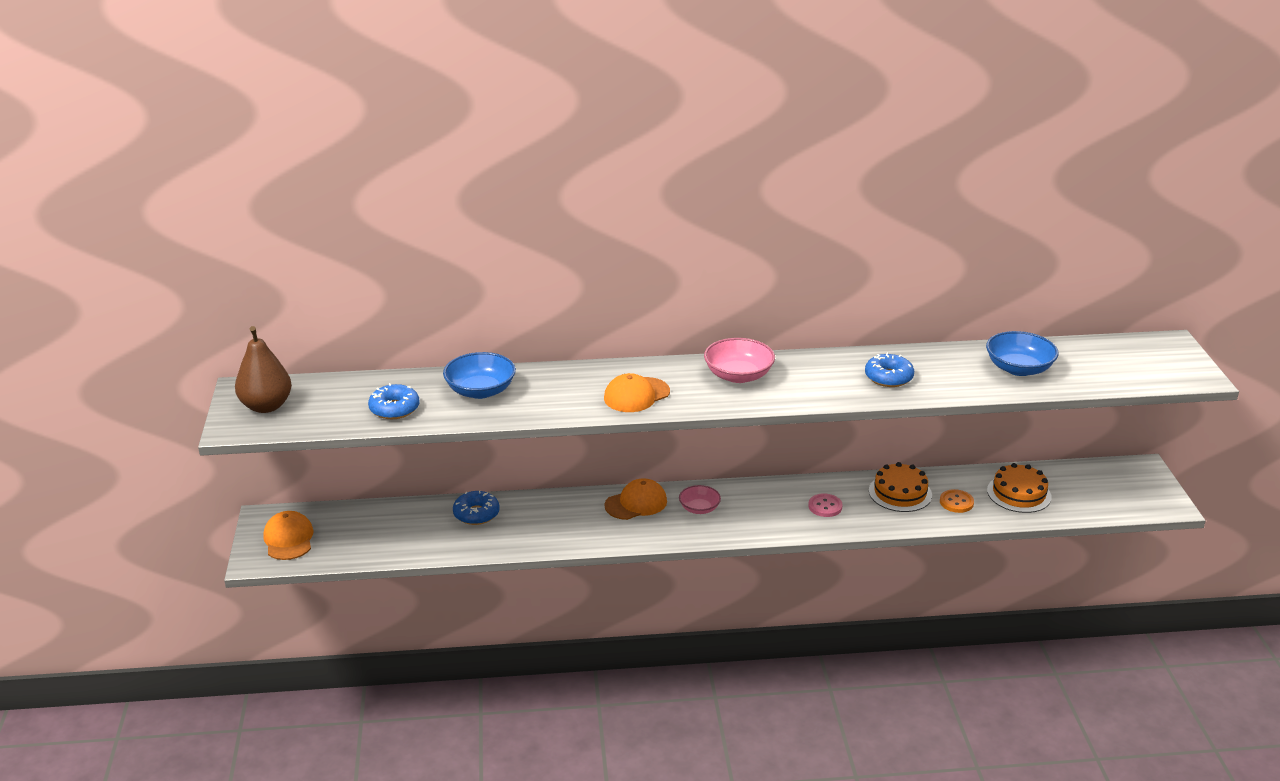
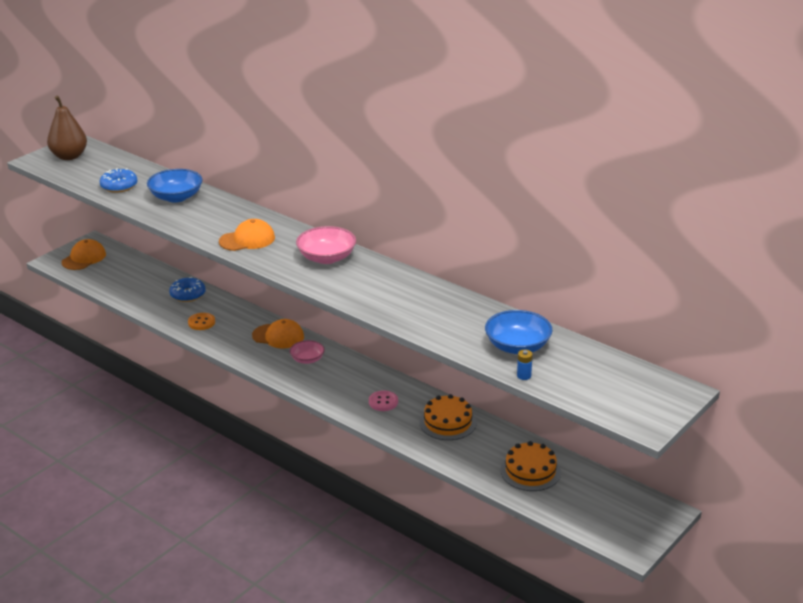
camera: 45 degrees right, 0 degrees up
(636, 395) = (247, 240): orange cap -> orange cap turned 150 degrees clockwise
(888, 377) = (415, 306): blue donut -> none
(956, 502) = (474, 450): orange button -> orange button (201, 322)
(1067, 388) = (524, 376): none -> blue battery

